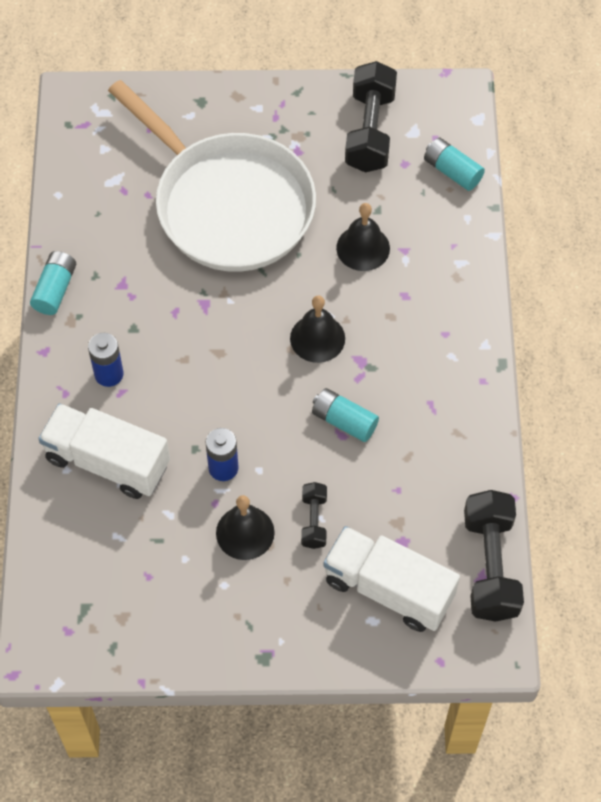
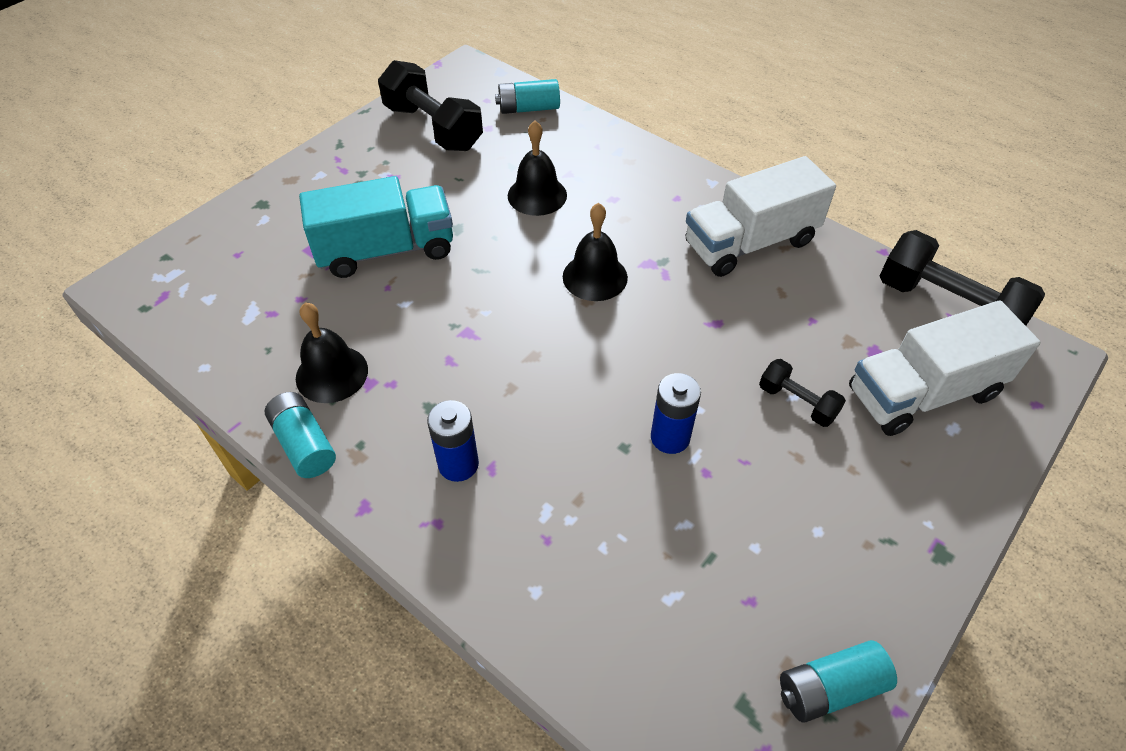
camera: 50 degrees left, 10 degrees down
(107, 462) = (565, 540): white truck -> white truck (750, 243)
(228, 204) = (386, 250): white pan -> turquoise truck
(245, 532) = (765, 469): black bell -> black bell (332, 373)
(344, 421) = (702, 312): turquoise battery -> turquoise battery (830, 688)

